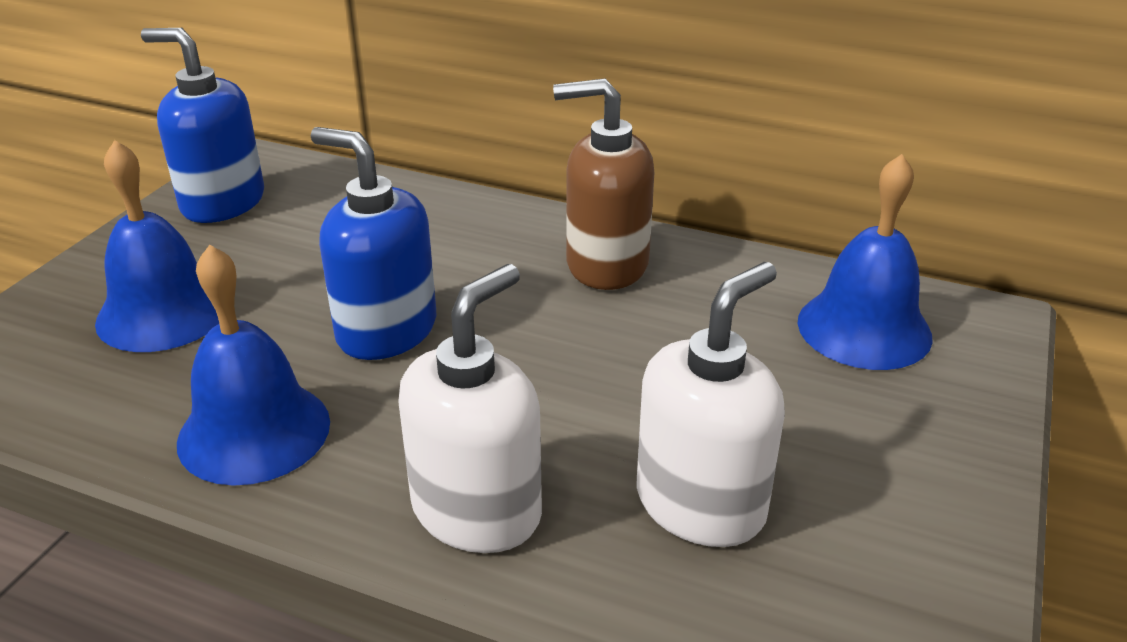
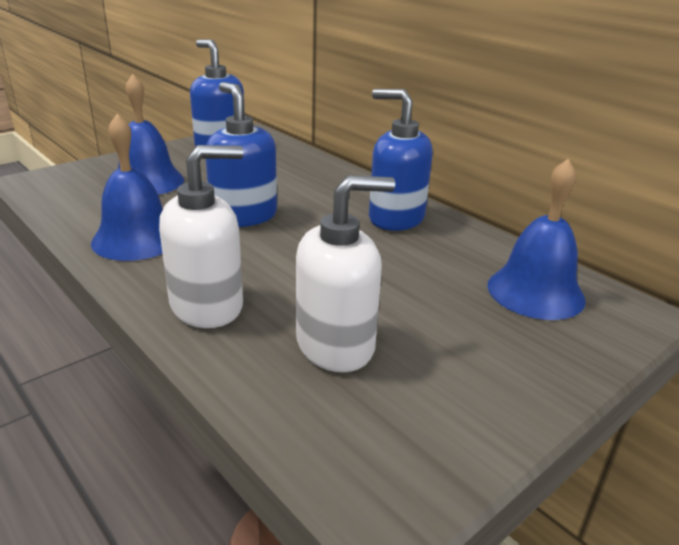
camera: 25 degrees right, 5 degrees down
(606, 264) = (395, 218): brown soap dispenser -> blue soap dispenser

